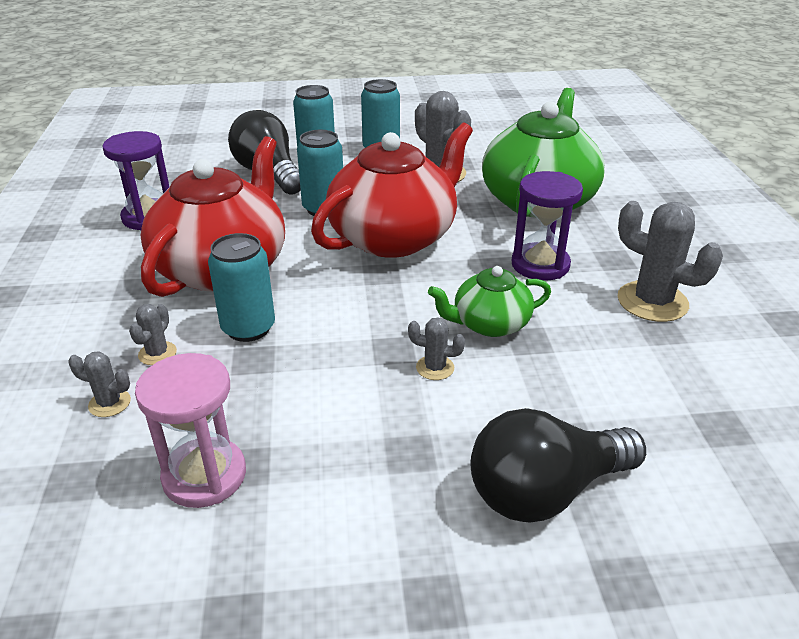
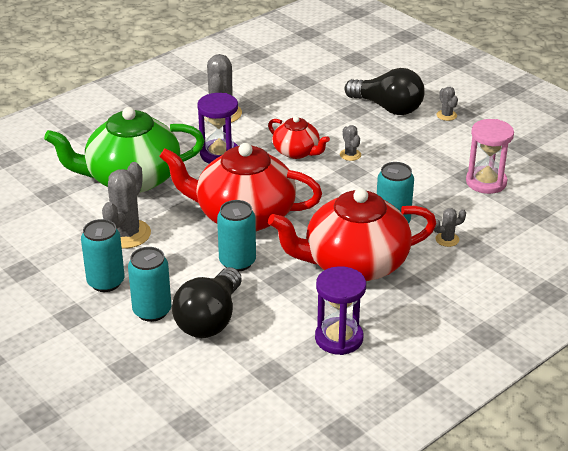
camera: 125 degrees left, 0 degrees up
(109, 403) = (492, 231): grey cactus -> grey cactus (446, 115)
(489, 324) = (297, 152): green teapot -> red teapot

